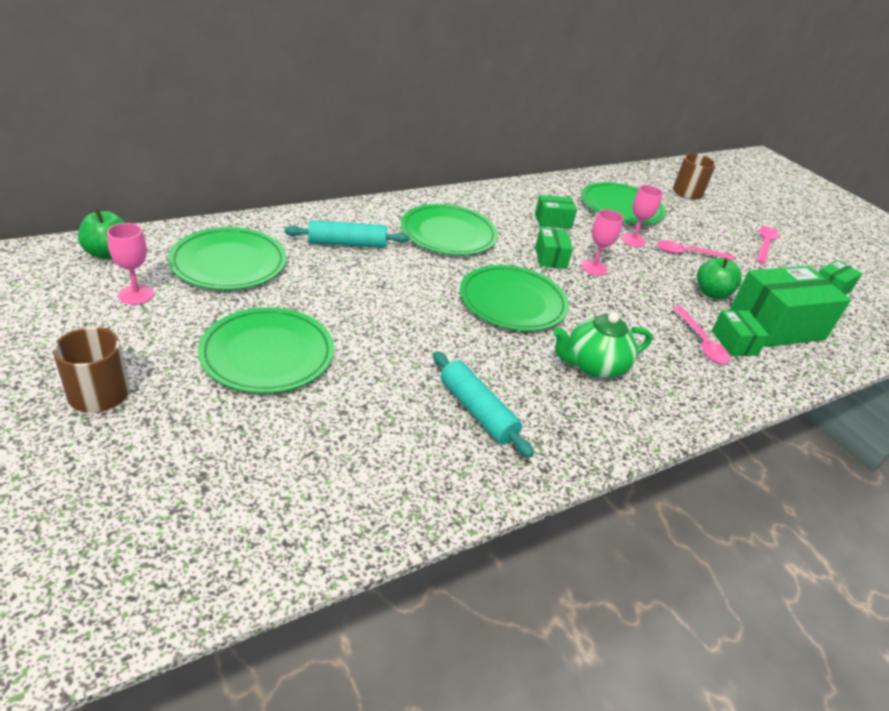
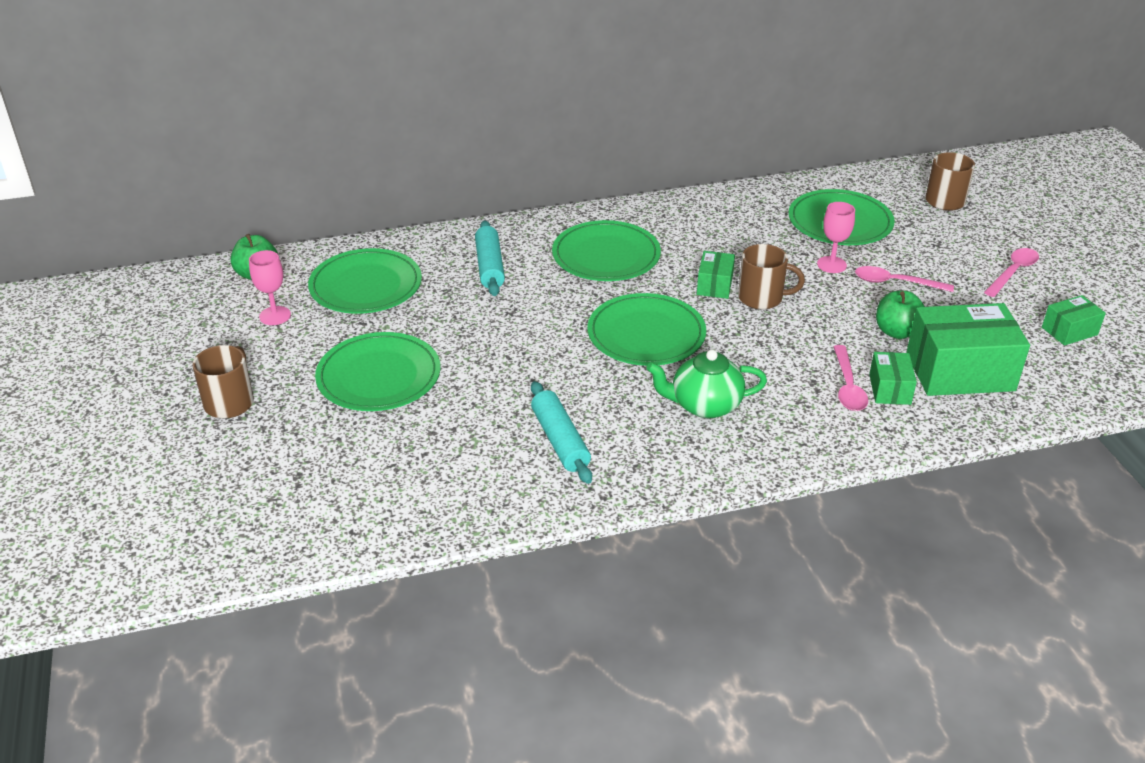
camera: 20 degrees right, 0 degrees up
(347, 244) = (490, 266): turquoise rolling pin -> turquoise rolling pin turned 75 degrees clockwise
(553, 221) = (739, 240): green box -> none
(594, 268) = (762, 298): pink goblet -> brown mug

